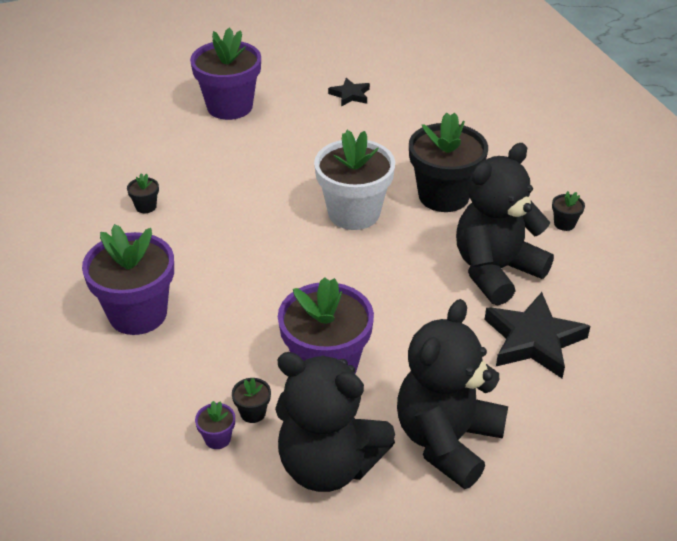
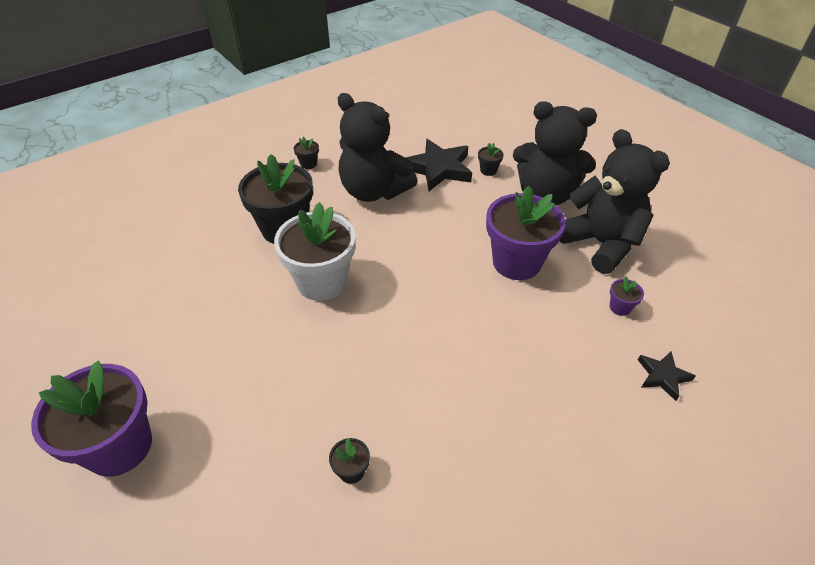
camera: 105 degrees left, 5 degrees up
(138, 314) = (522, 411): purple flower pot -> none
(253, 413) = (584, 293): black flower pot -> black flower pot (488, 170)
(328, 465) = (601, 244): black teddy bear -> black teddy bear turned 45 degrees counterclockwise
(350, 95) = (102, 325): black star -> black star (662, 376)

